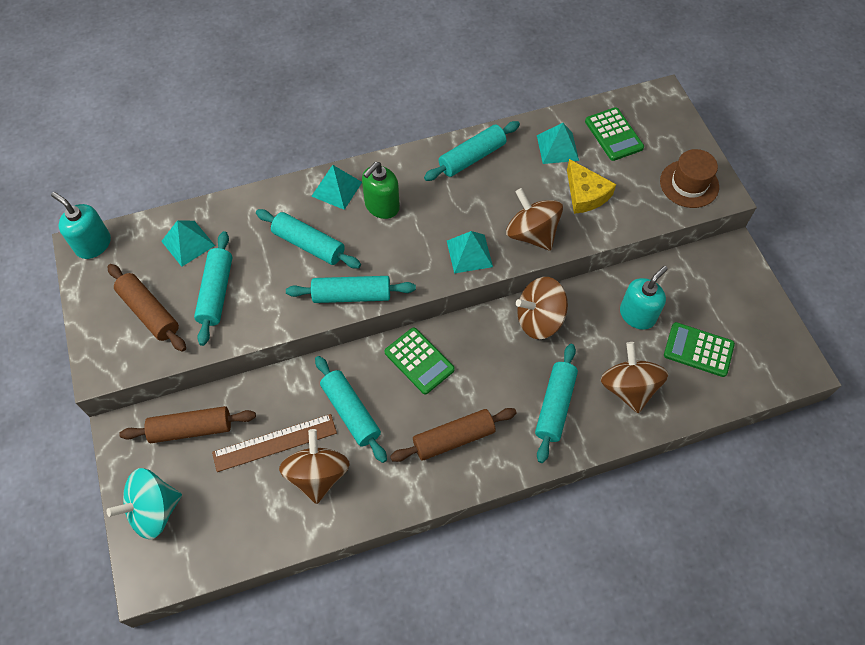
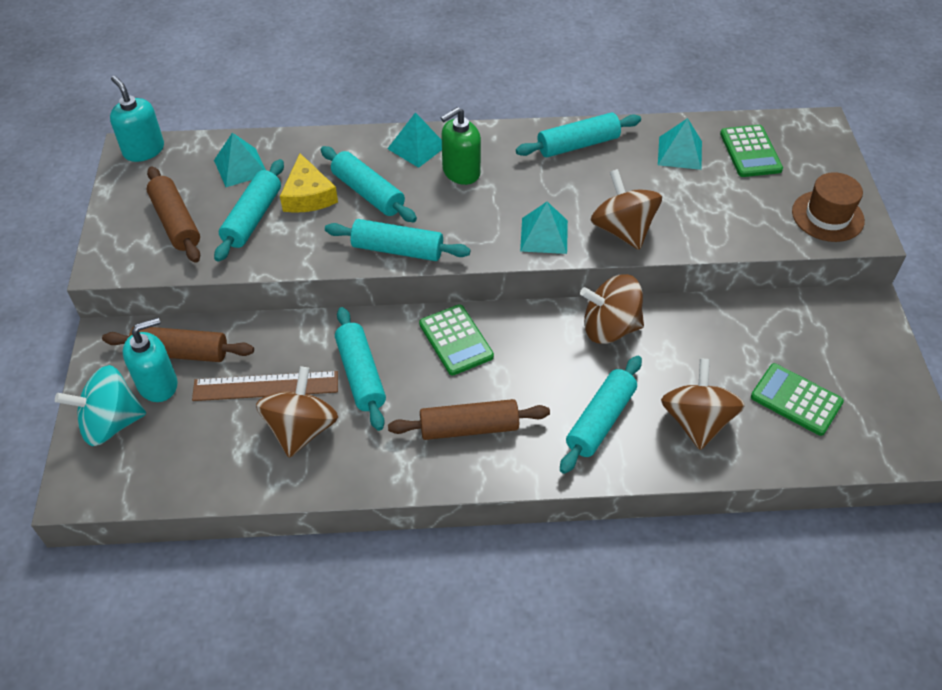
camera: 15 degrees right, 10 degrees down
(585, 194) = (698, 203): yellow cheese -> yellow cheese (308, 195)
(637, 315) = (730, 347): turquoise soap dispenser -> turquoise soap dispenser (158, 384)

